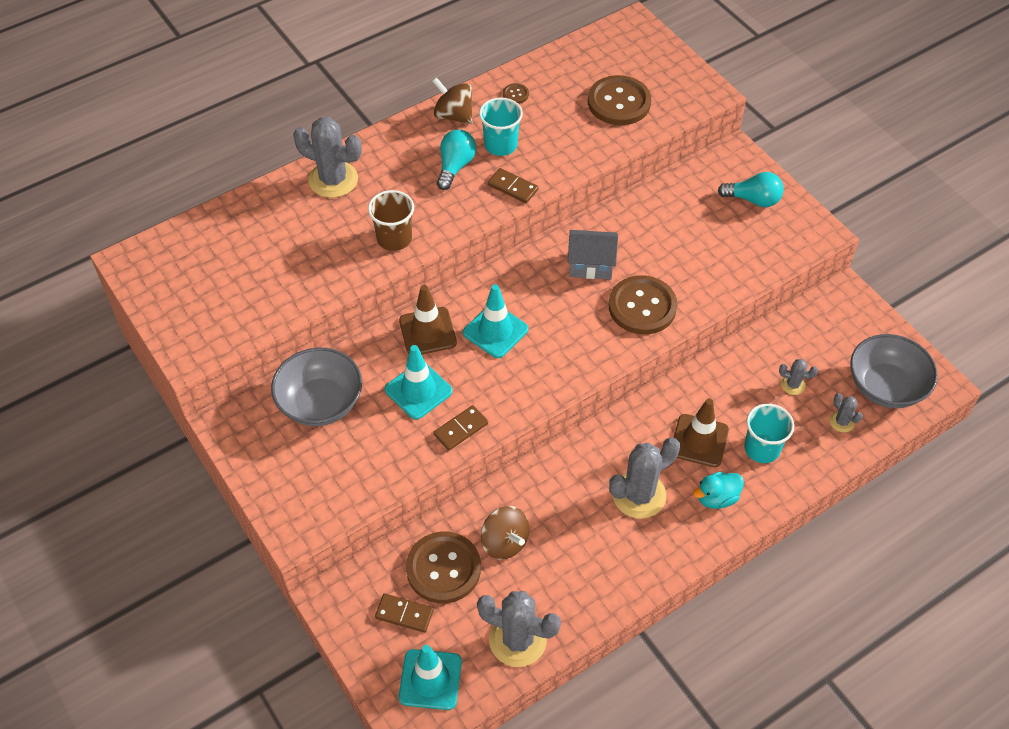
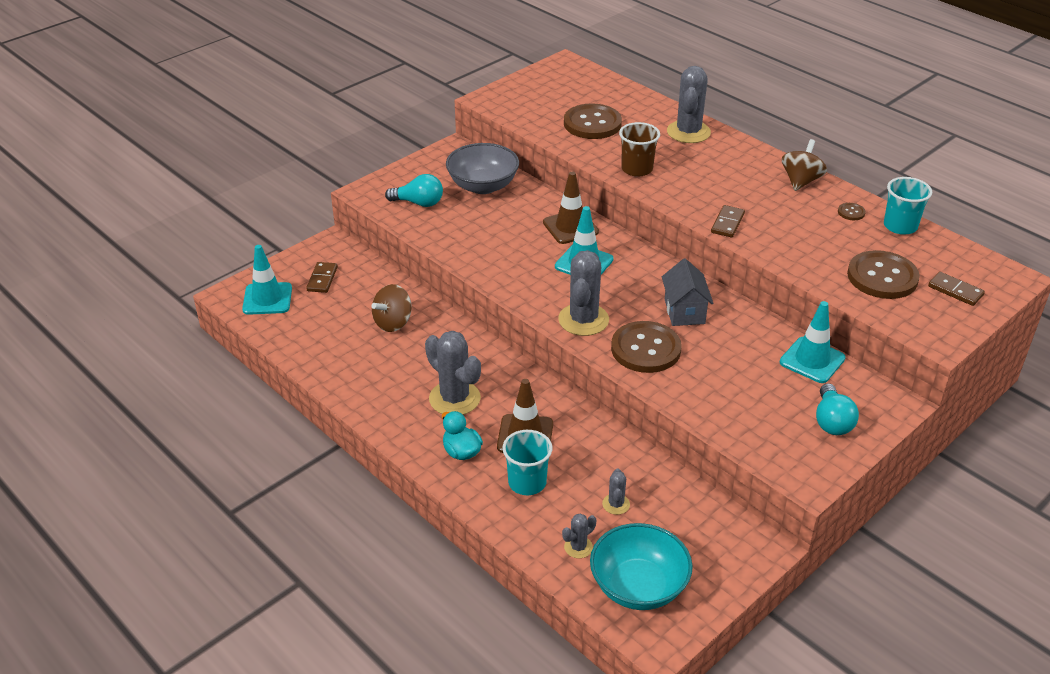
camera: 80 degrees right, 15 degrees down
(418, 390) = (508, 230): turquoise traffic cone -> turquoise traffic cone (812, 360)
(443, 568) = (364, 293): brown button -> brown button (592, 123)
(455, 166) = (736, 189): turquoise light bulb -> turquoise light bulb (419, 203)
(461, 429) = (474, 256): brown domino -> brown domino (955, 291)
(500, 145) = (778, 211): turquoise cup -> turquoise cup (900, 226)
(517, 640) = (303, 340): grey cactus -> grey cactus (583, 320)
(885, 387) = (638, 586): grey bowl -> turquoise bowl

